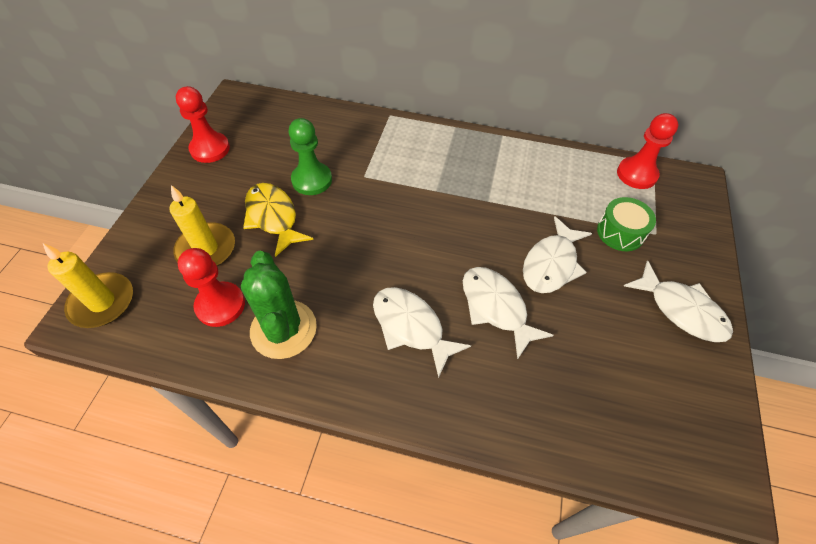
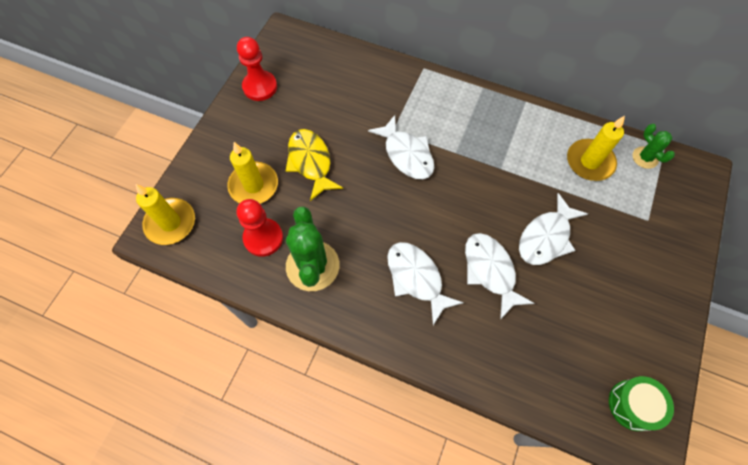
camera: 10 degrees right, 10 degrees up
(312, 180) = (346, 129): green pawn -> none
(581, 184) = (589, 162): none -> yellow candle
(620, 232) = (615, 215): green drum -> green drum (633, 405)
(636, 174) = (645, 157): red pawn -> green cactus
(681, 310) = (652, 295): white fish -> white fish (406, 154)

